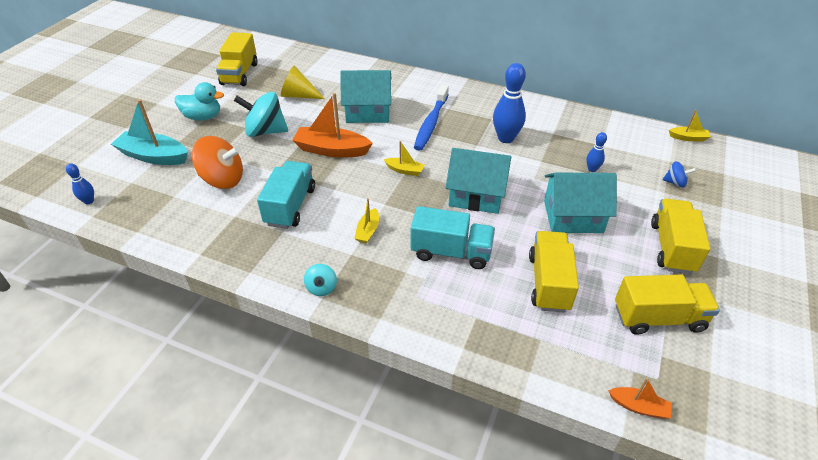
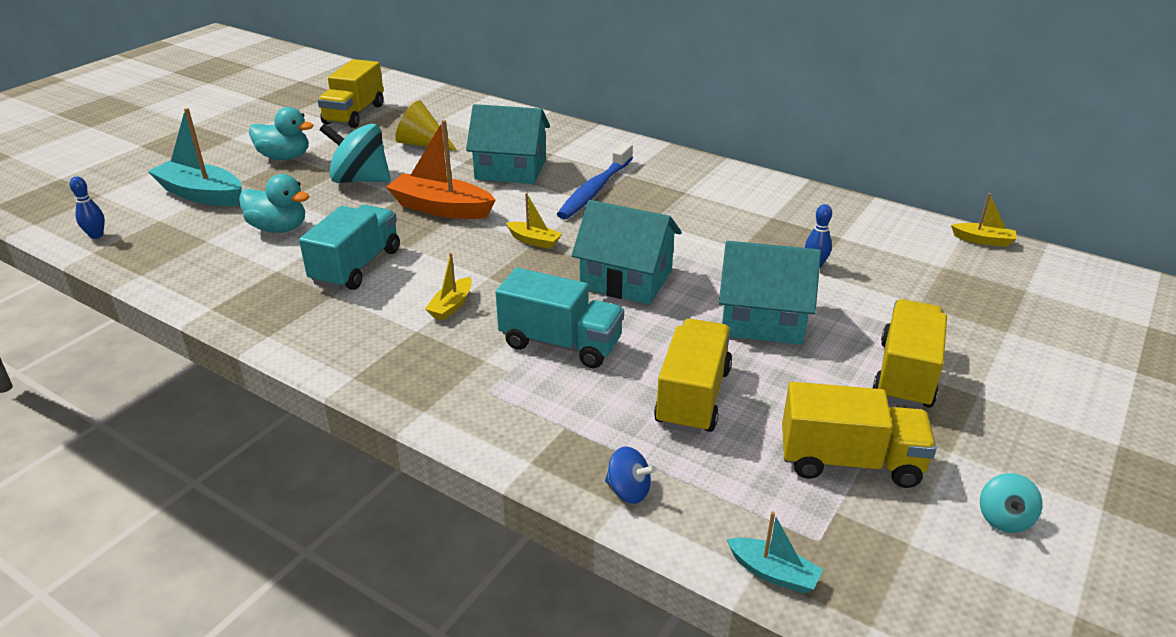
camera: 10 degrees right, 10 degrees down
(223, 180) = (279, 228): orange spinning top -> turquoise duck
(321, 288) = (357, 365): turquoise spinning top -> turquoise spinning top (1004, 519)
(506, 138) = (697, 217): blue bowling pin -> none
(638, 406) = (773, 573): orange boat -> turquoise boat
(675, 183) = (941, 294): blue spinning top -> blue spinning top (628, 491)

